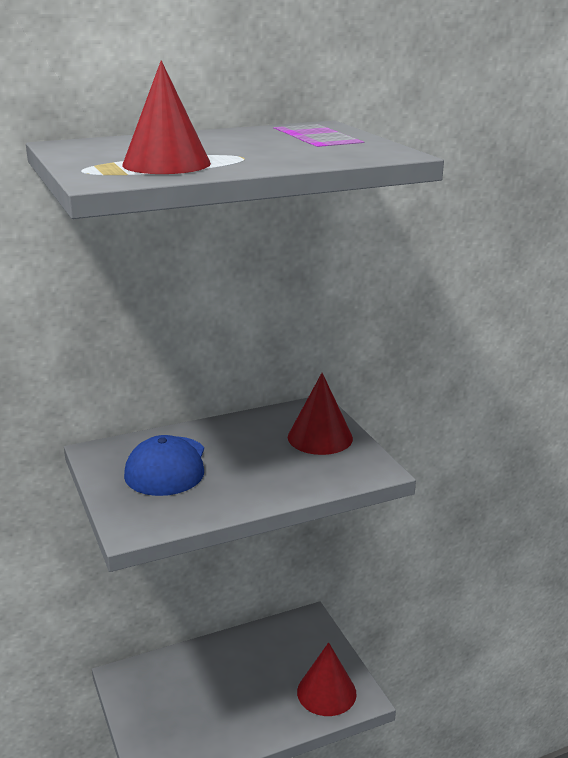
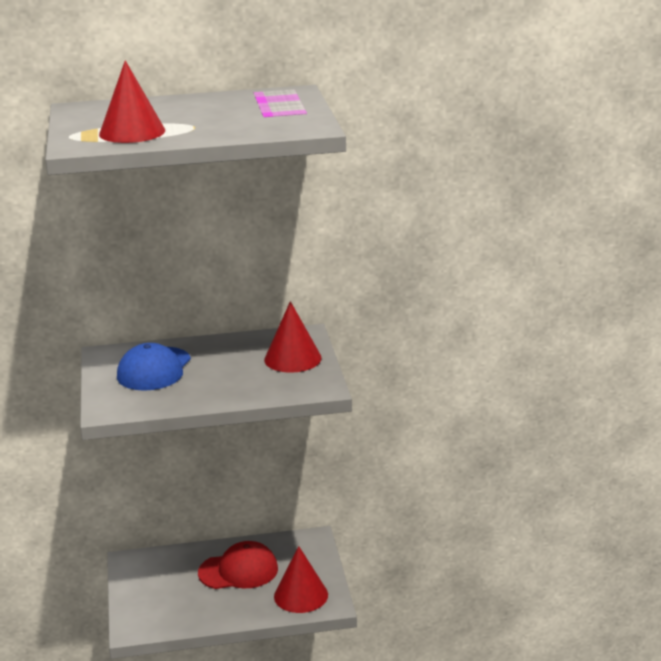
camera: 15 degrees right, 0 degrees up
(247, 671) = (238, 571): none -> red cap

